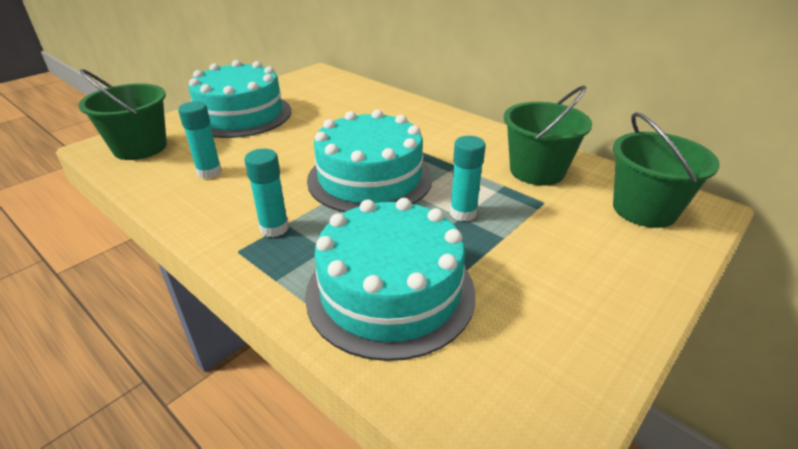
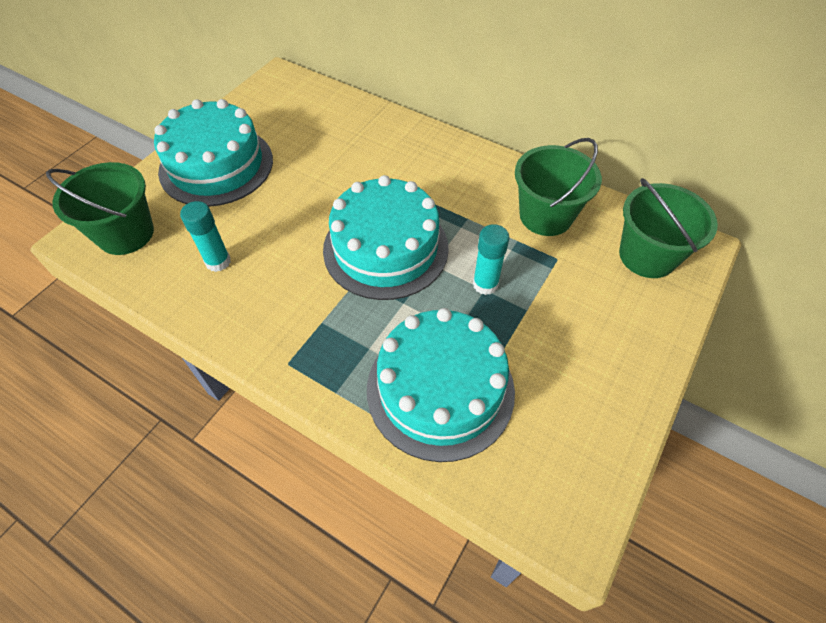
camera: 10 degrees left, 20 degrees up
(274, 228) = (312, 330): turquoise glue stick -> none

